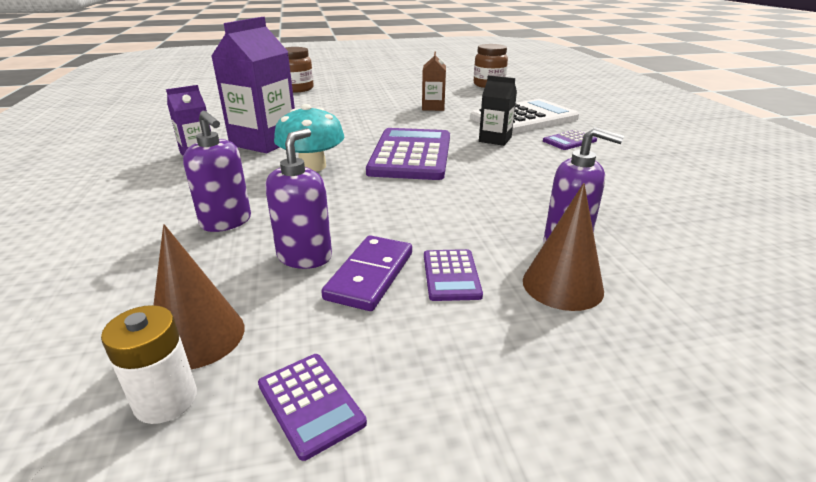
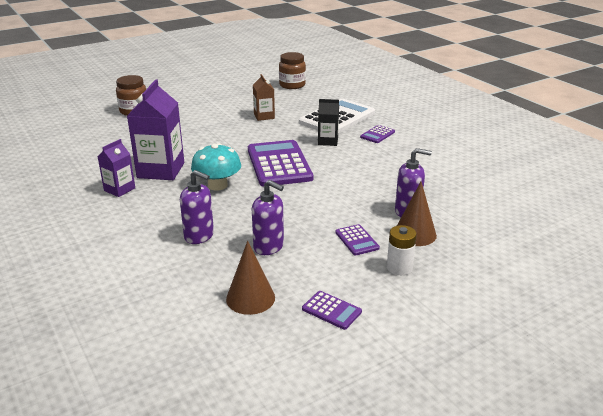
camera: 20 degrees left, 0 degrees up
(166, 400) = (264, 325): white battery -> white battery (399, 267)
(305, 256) = (269, 247): purple soap dispenser -> purple soap dispenser turned 120 degrees clockwise
(370, 275) = (314, 249): purple domino -> none

